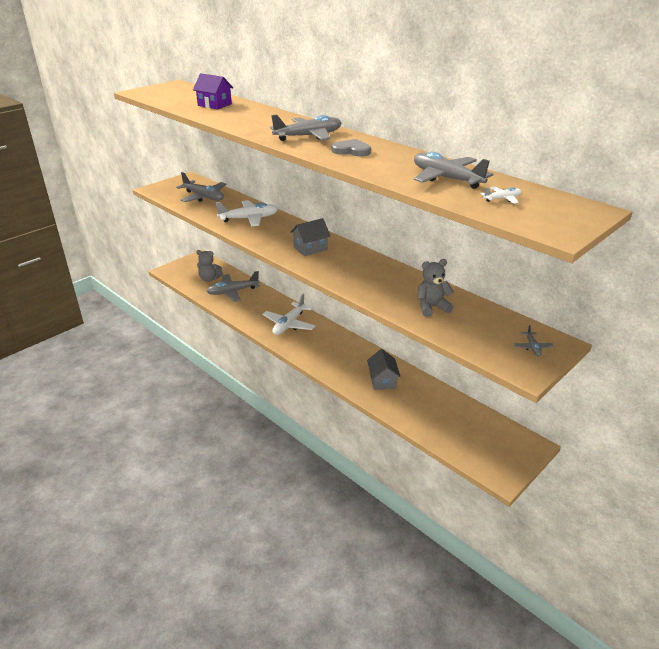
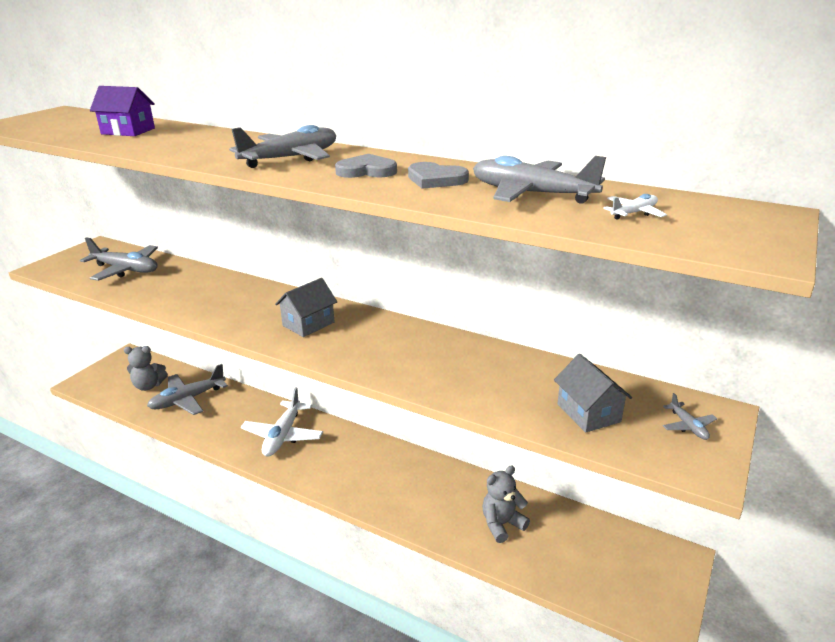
camera: 15 degrees left, 5 degrees down
(249, 219) = (203, 292): white plane -> none
(382, 380) = (442, 498): grey house -> grey house (588, 413)
(392, 161) = (435, 179): none -> grey heart
(431, 307) = (519, 387): grey teddy bear -> grey teddy bear (502, 524)

